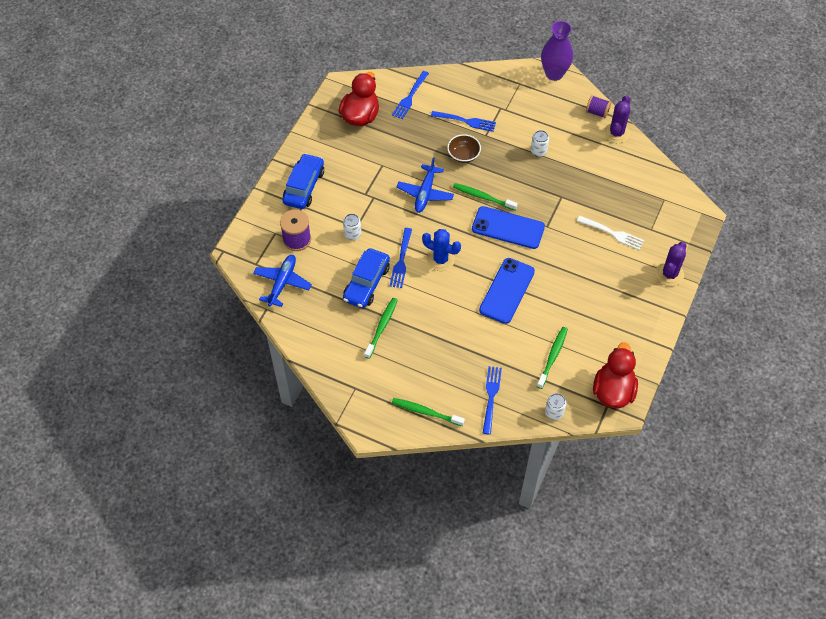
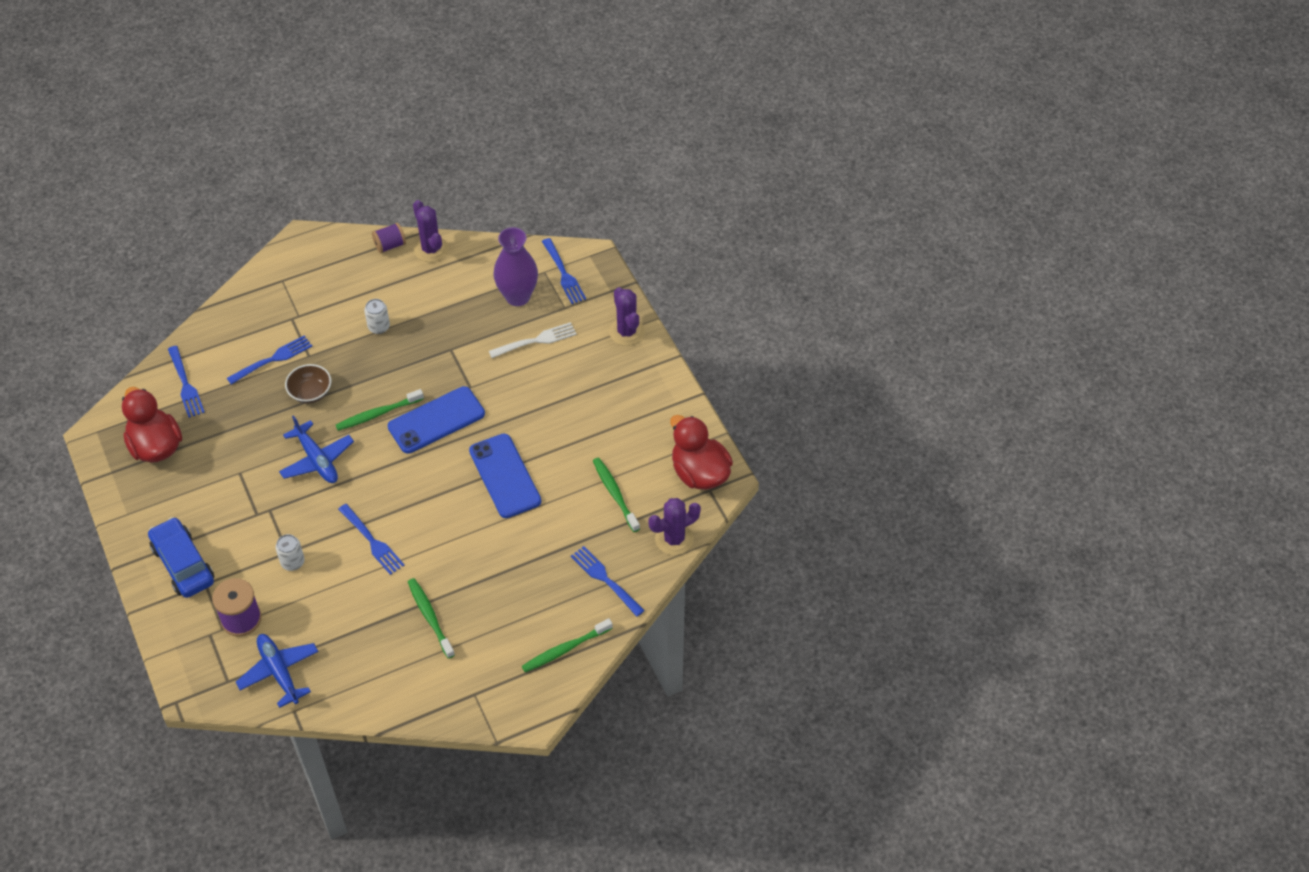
camera: 50 degrees left, 5 degrees down
(366, 283) = (364, 593): blue car -> none
(440, 259) = (409, 505): blue cactus -> none
(554, 74) = (305, 243): purple vase -> purple vase (517, 296)
(554, 412) = (674, 539): white can -> purple cactus
(673, 209) = (563, 273): none -> blue fork

